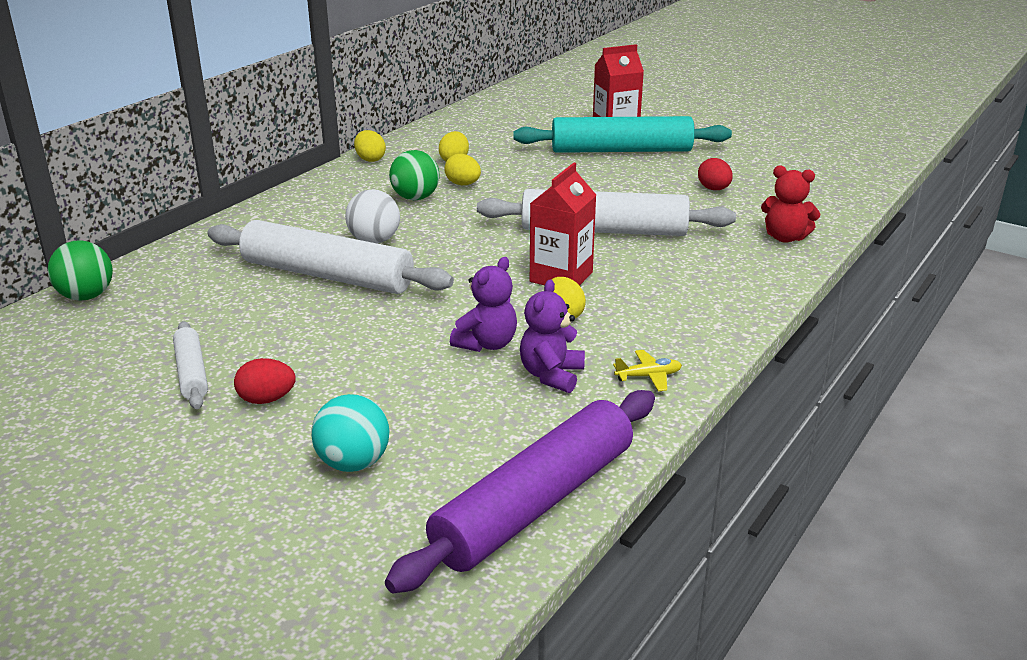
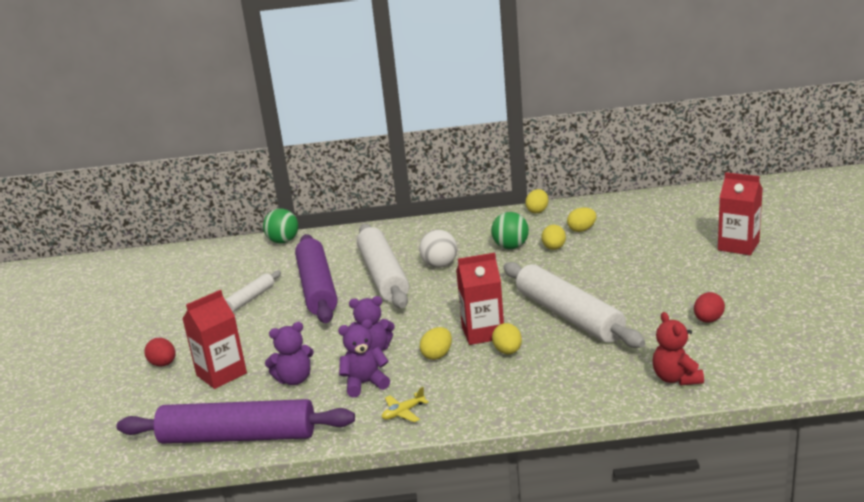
camera: 55 degrees right, 5 degrees down
(267, 321) = (317, 288): none -> purple rolling pin
(267, 399) = (249, 326): red egg -> red egg (163, 364)
(353, 463) = (221, 374): turquoise ball -> red carton
(463, 415) = (294, 379): none -> purple teddy bear
(619, 281) = (508, 351): none -> yellow egg
(621, 150) = (707, 263): turquoise rolling pin -> none
(648, 376) = (403, 412): yellow plane -> yellow plane turned 105 degrees clockwise

